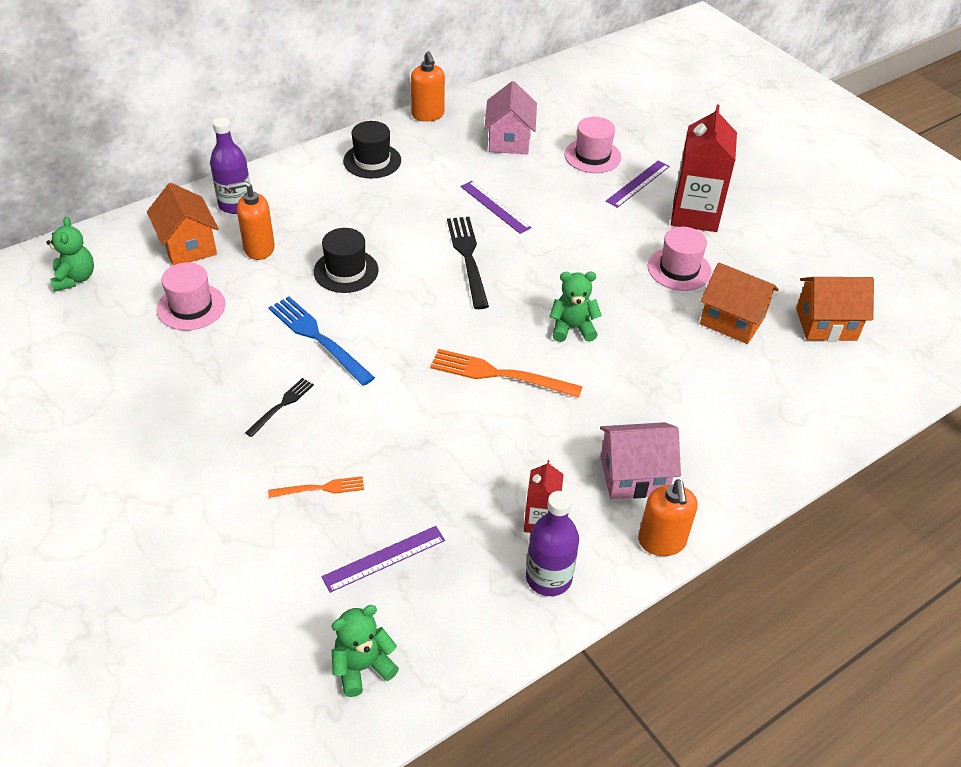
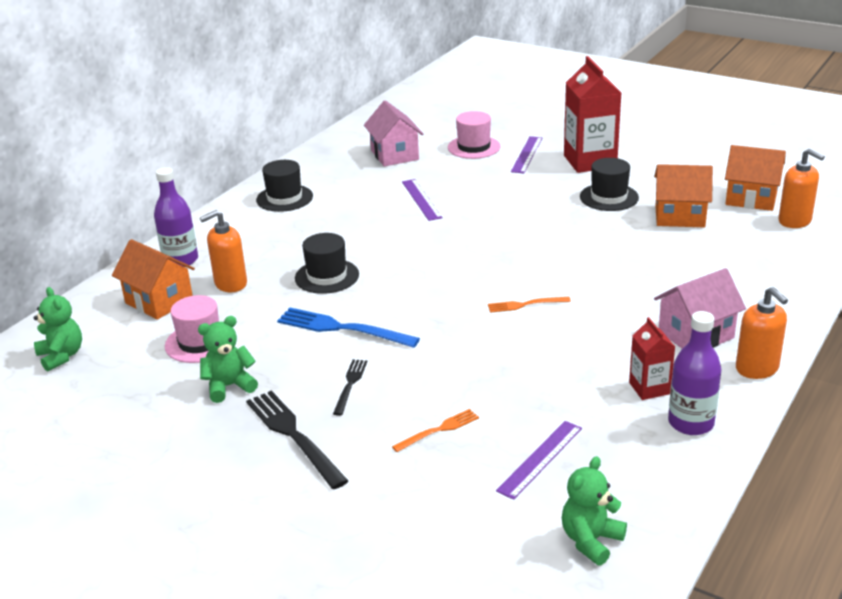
camera: 20 degrees left, 15 degrees down
(428, 115) = (308, 156): orange soap dispenser -> orange soap dispenser (795, 221)
(468, 258) = (428, 238): black fork -> black fork (293, 435)
(495, 207) = (421, 199): purple ruler -> purple ruler turned 45 degrees clockwise
(499, 374) = (525, 305): orange fork -> orange fork, size x0.56
(572, 328) = (558, 257): green teddy bear -> green teddy bear (229, 386)
(679, 269) = (609, 197): pink hat -> black hat
(826, 324) = (751, 198): orange house -> orange house turned 45 degrees clockwise

